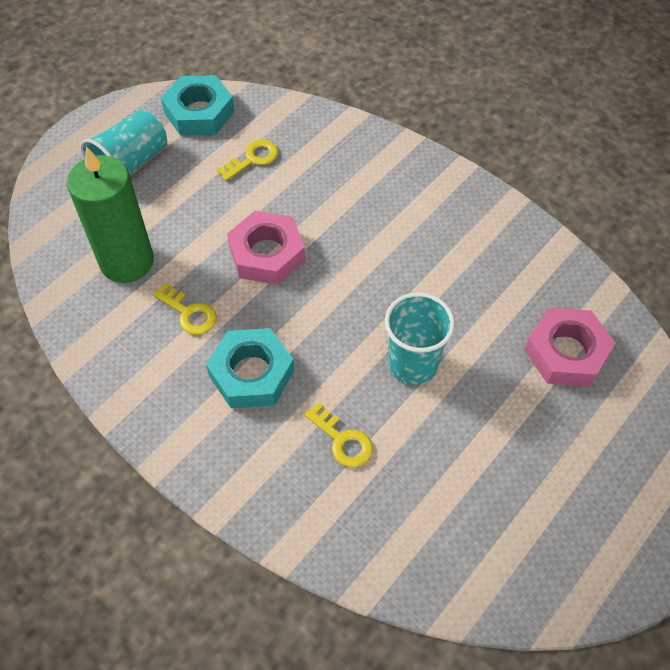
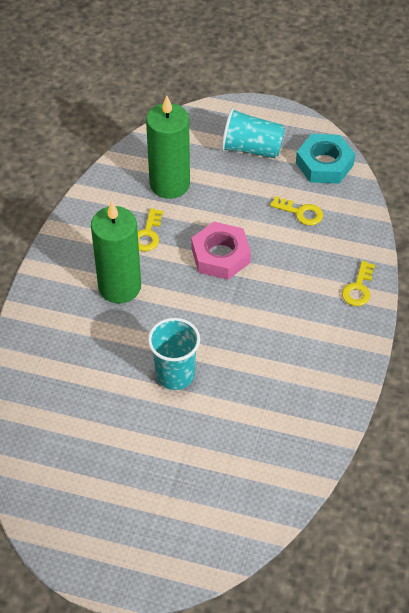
camera: 65 degrees right, 5 degrees down
(251, 373) = (119, 287): turquoise nut -> green candle
(342, 440) = (95, 356): yellow key -> yellow key (358, 288)
(566, 352) = (237, 468): pink nut -> none

